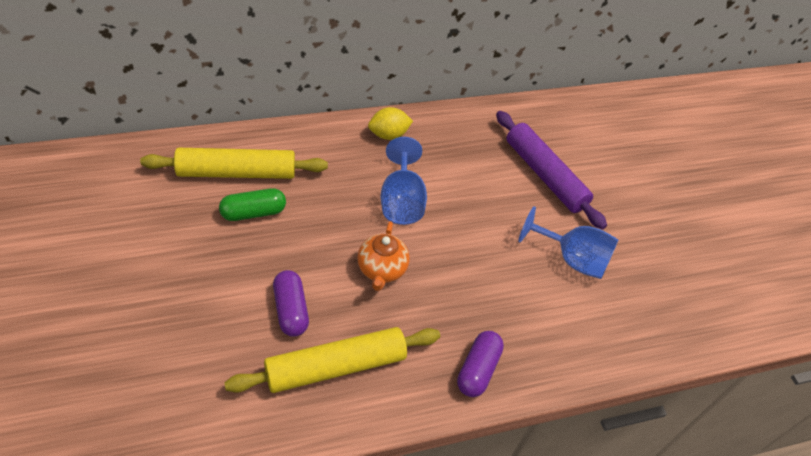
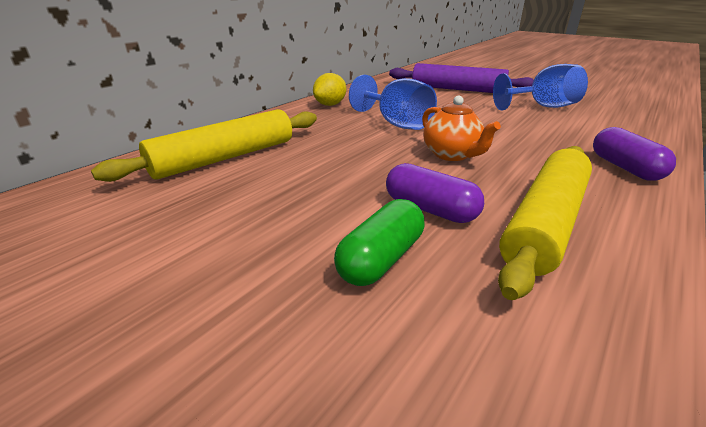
camera: 30 degrees left, 20 degrees down
(253, 213) = (281, 171): green capsule -> green capsule (381, 259)

